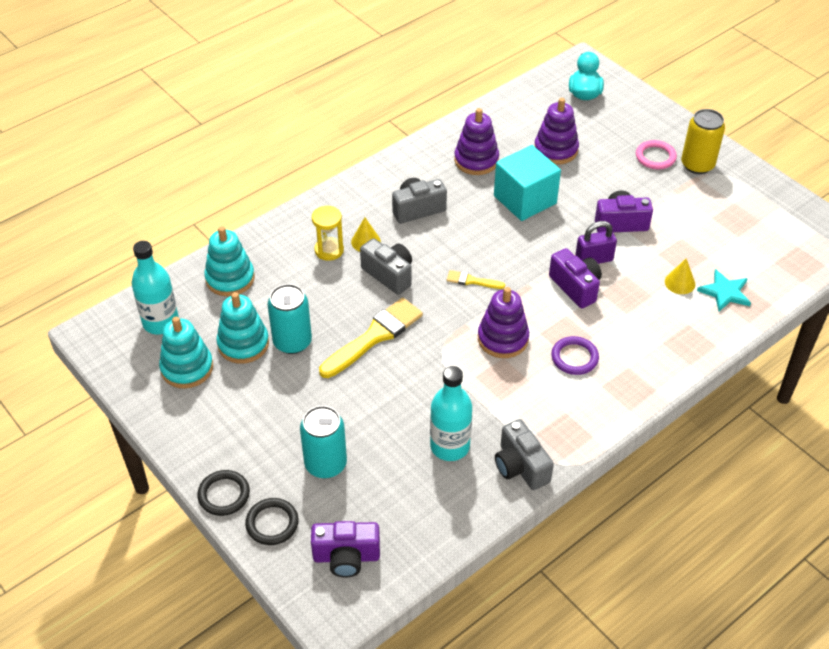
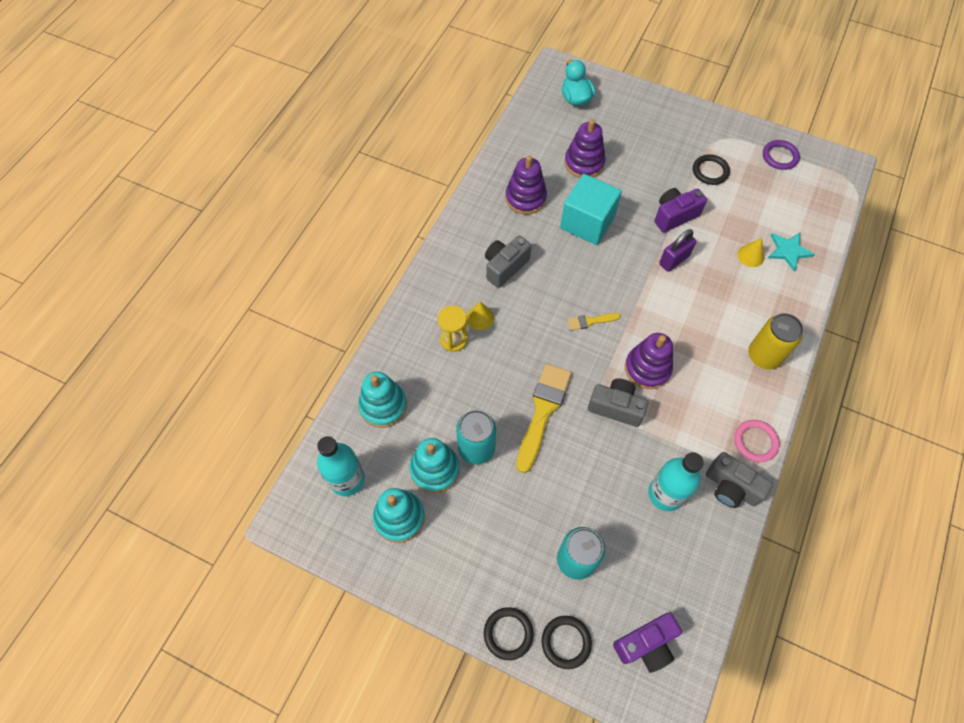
camera: 25 degrees left, 15 degrees up
(389, 274) = (519, 343): grey camera -> grey camera (616, 407)
(574, 358) = (712, 362): purple ring -> purple ring (780, 156)
(576, 287) = (675, 293): purple camera -> none
(655, 157) = (665, 141): pink ring -> pink ring (755, 442)
(686, 197) = (710, 171): none -> black ring
(697, 165) = (701, 137): yellow can -> yellow can (763, 356)

